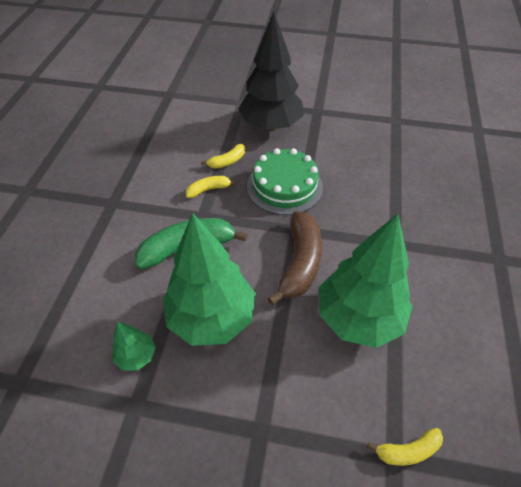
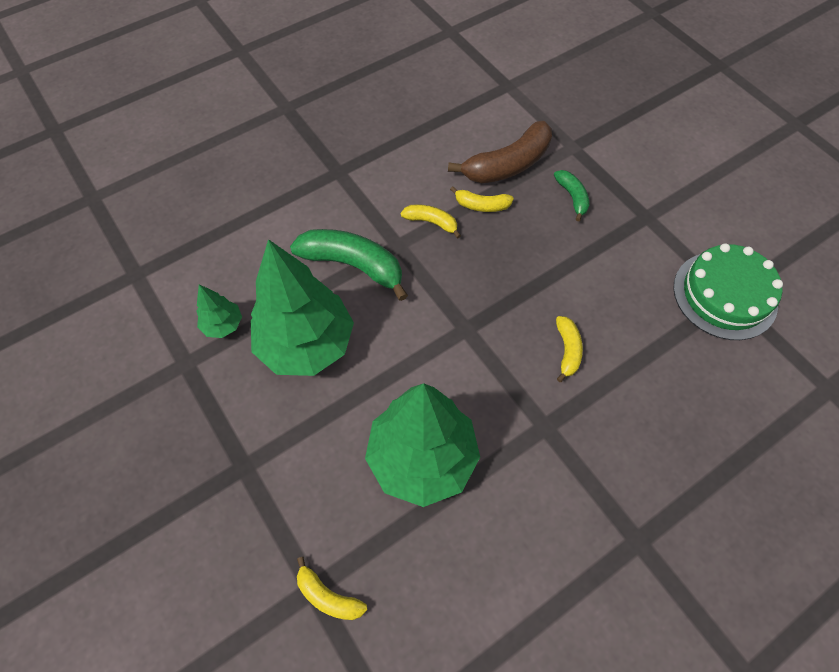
camera: 45 degrees right, 10 degrees up
(271, 126) = (572, 197): black tree -> green banana
(284, 186) = (507, 275): green cake -> green cake (724, 295)
(300, 263) = (431, 363): brown banana -> brown banana (507, 165)
(359, 199) = (567, 350): none -> yellow banana

